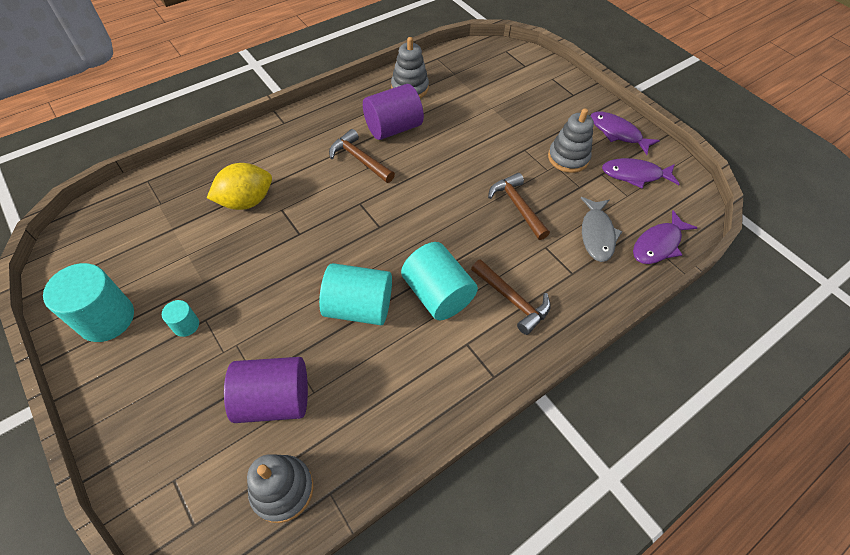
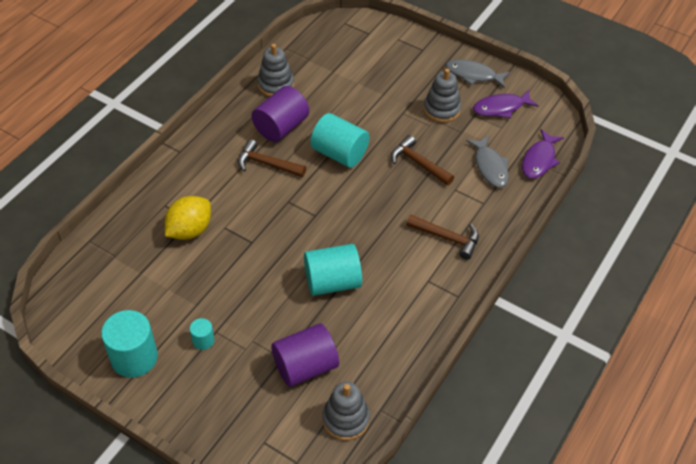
camera: 20 degrees left, 5 degrees down
(437, 294) = (388, 252): turquoise cylinder -> turquoise cylinder (339, 153)
(617, 133) = (473, 75): purple fish -> grey fish

